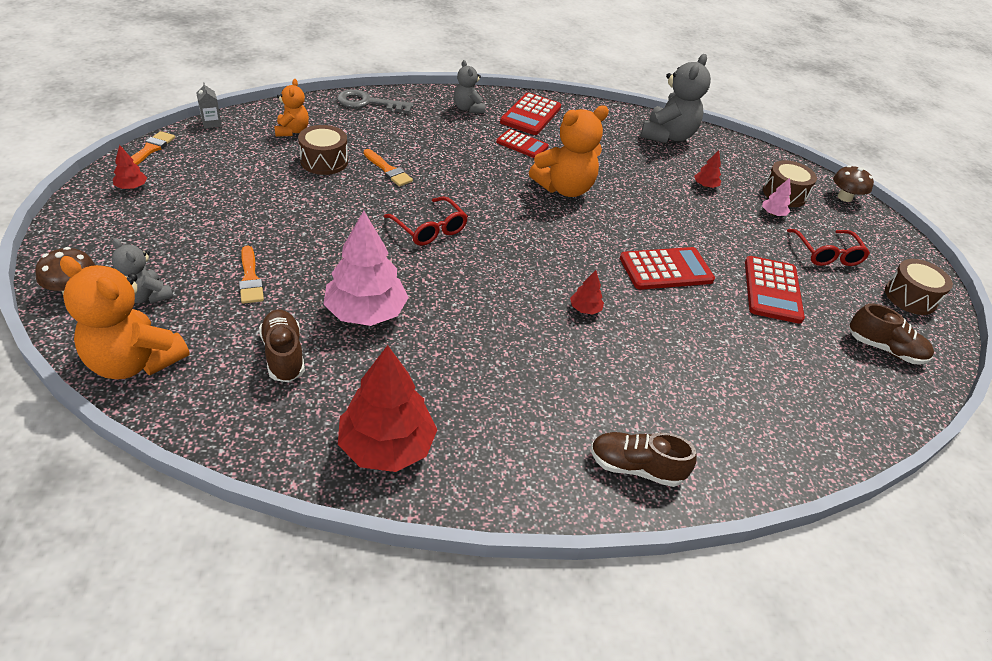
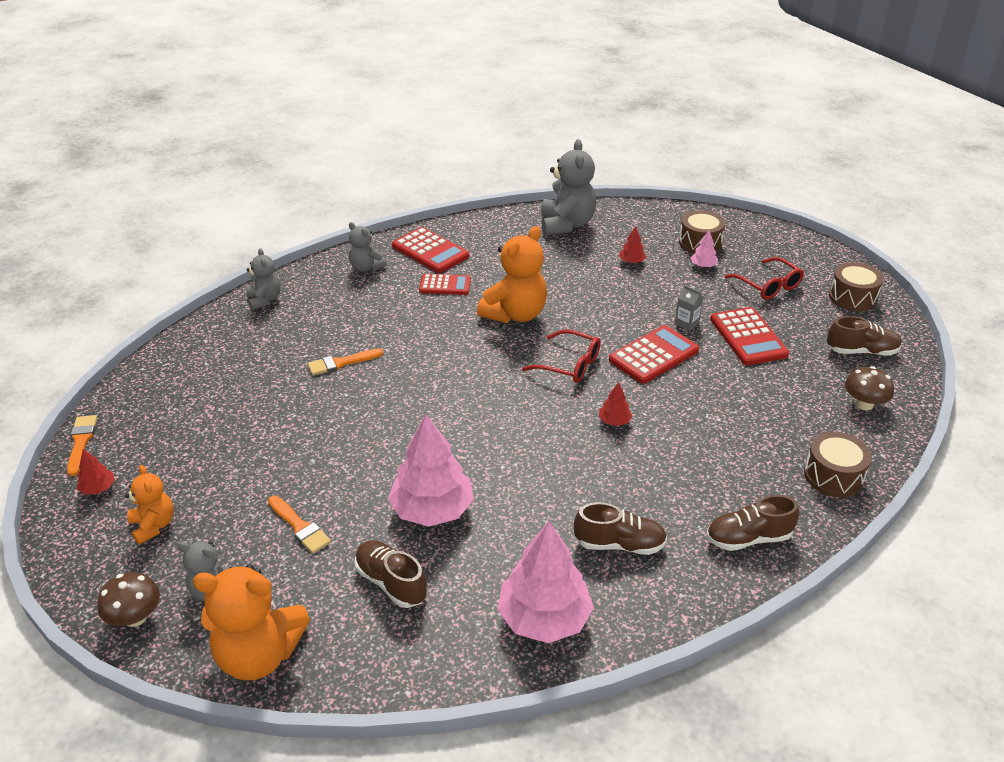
camera: 20 degrees left, 5 degrees down
(211, 123) = (121, 386): grey carton -> grey carton (686, 323)
(292, 131) = (213, 361): orange teddy bear -> orange teddy bear (153, 525)
(324, 161) = (272, 379): brown drum -> brown drum (833, 476)
(368, 103) = (264, 300): grey key -> grey teddy bear
(386, 446) = (544, 618): red tree -> pink tree
(388, 170) = (341, 363): orange brush -> orange brush turned 135 degrees clockwise
(429, 229) = (426, 405): red glasses -> red glasses (569, 364)
(506, 415) = (619, 544): none -> brown shoe
(531, 115) = (430, 251): red calculator -> red calculator turned 45 degrees counterclockwise
(844, 197) = (748, 226): brown mushroom -> brown mushroom (864, 404)

